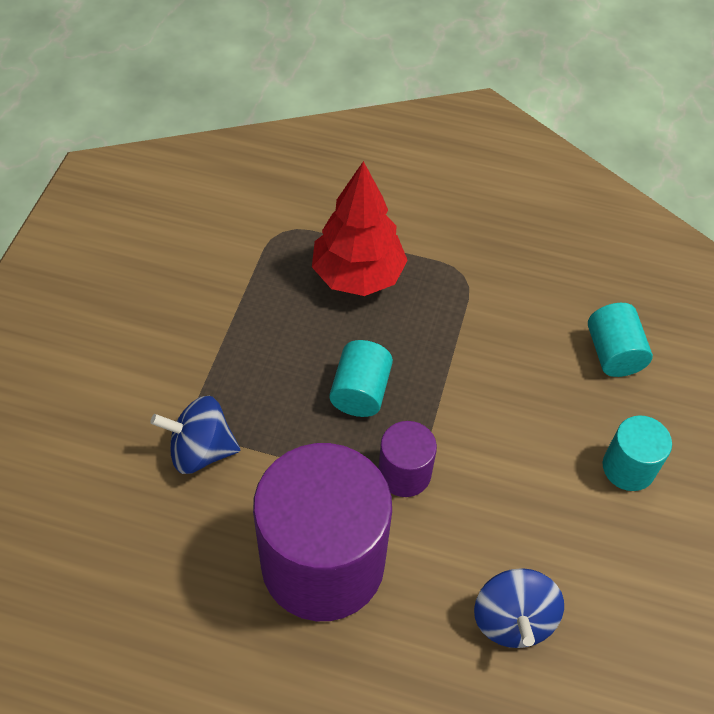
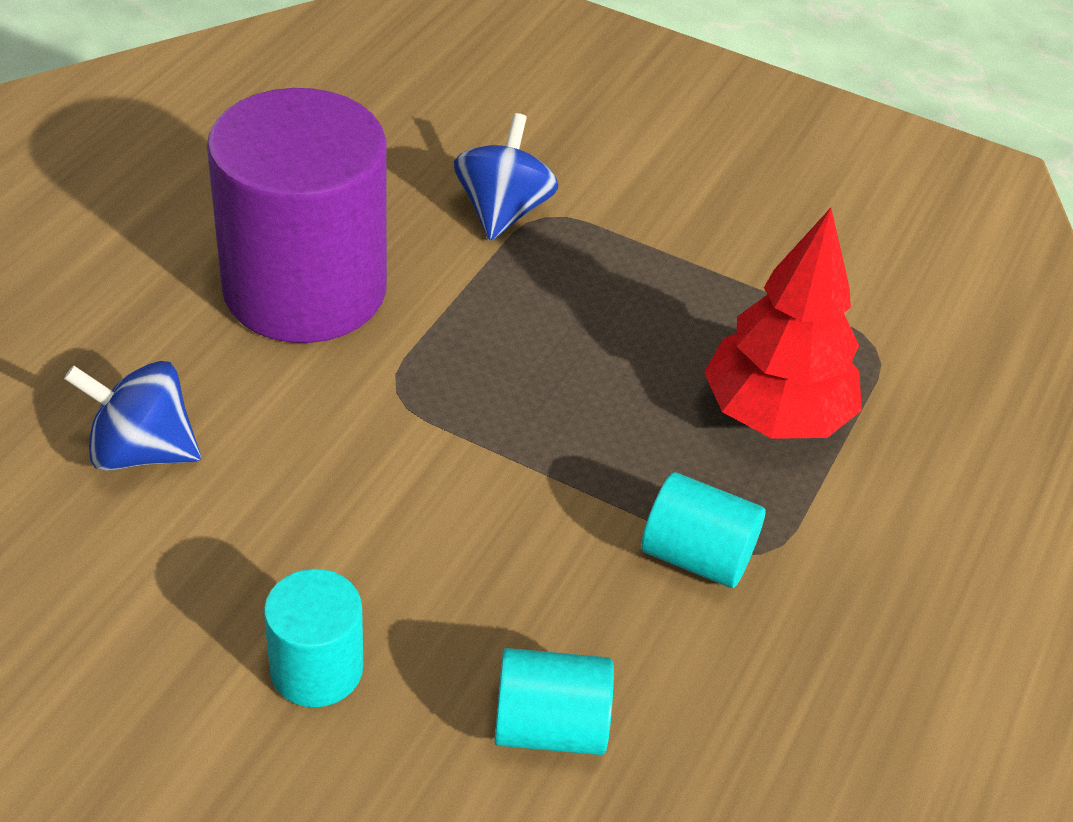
camera: 100 degrees right, 10 degrees down
(360, 391) = (553, 374): turquoise cylinder -> turquoise cylinder (697, 556)
(404, 473) = (404, 392): purple cylinder -> none

